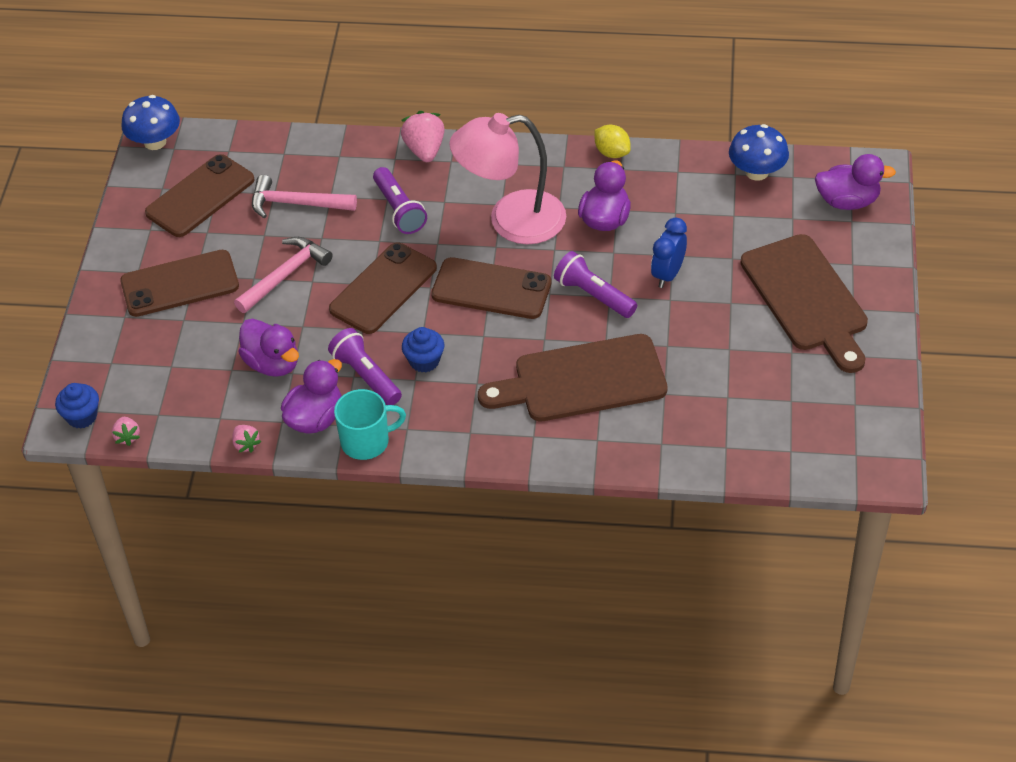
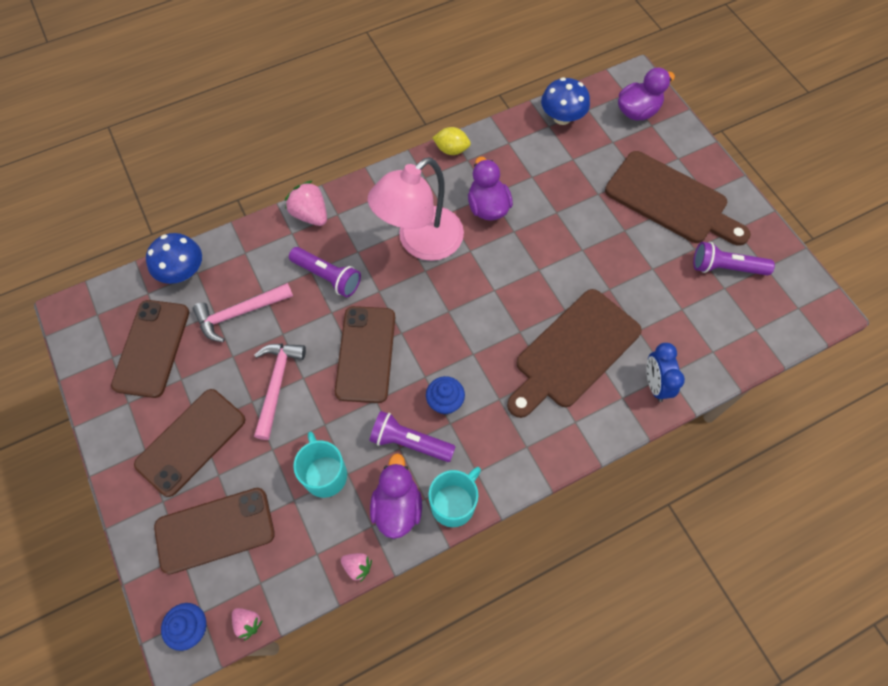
camera: 35 degrees left, 15 degrees up
(155, 142) = (75, 316): blue mushroom -> blue mushroom (182, 272)
(272, 363) = (325, 474): purple duck -> turquoise mug
(491, 289) = (449, 309): brown phone -> brown phone (215, 530)
(594, 295) = (527, 274): purple flashlight -> purple flashlight (726, 267)
(668, 274) = (565, 230): blue clock -> blue clock (655, 384)

